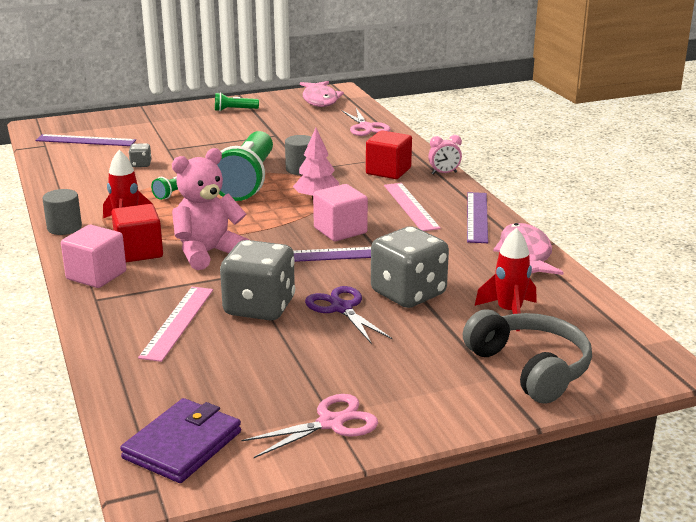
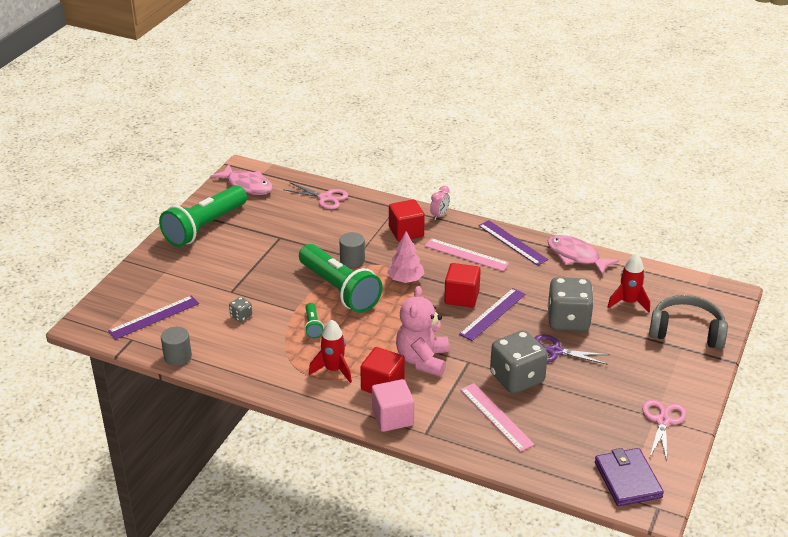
camera: 45 degrees left, 10 degrees up
(64, 228) = (300, 398): grey cylinder -> grey cylinder (177, 357)
(234, 110) = (205, 227): green flashlight -> green flashlight, size x2.37
(340, 230) = (461, 297): pink cube -> red cube

